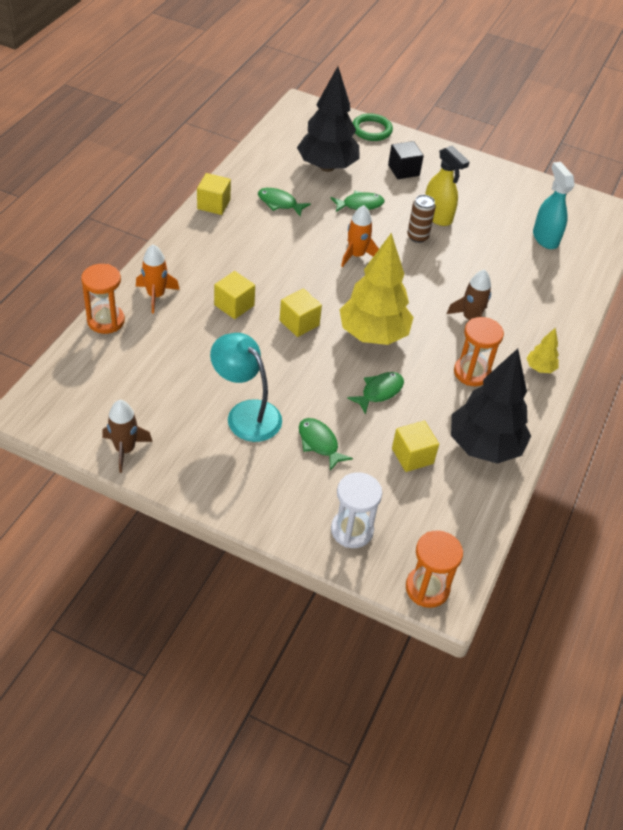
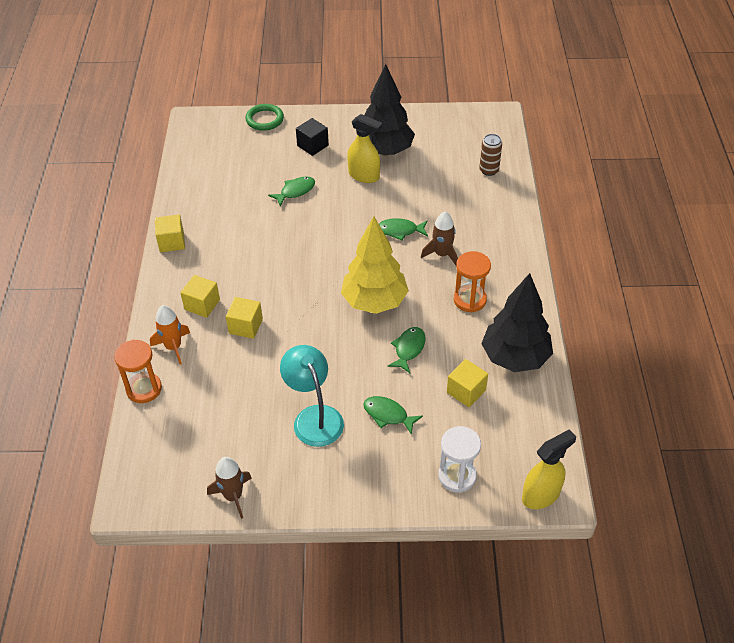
camera: 20 degrees left, 0 degrees up
(246, 413) = (314, 417): turquoise lamp -> turquoise lamp turned 45 degrees clockwise
(279, 203) = (227, 217): green fish -> green fish (400, 231)
(299, 323) = (309, 318): yellow cube -> yellow cube (202, 305)
(327, 167) = (247, 168): black tree -> black tree (385, 150)
(356, 255) = (319, 238): orange rocket -> none
(417, 236) = (359, 200): brown can -> brown can (489, 170)
(427, 588) = (541, 495): orange hourglass -> yellow spray bottle
(540, 368) = (518, 273): yellow tree -> none
(545, 238) = (458, 160): turquoise spray bottle -> none

